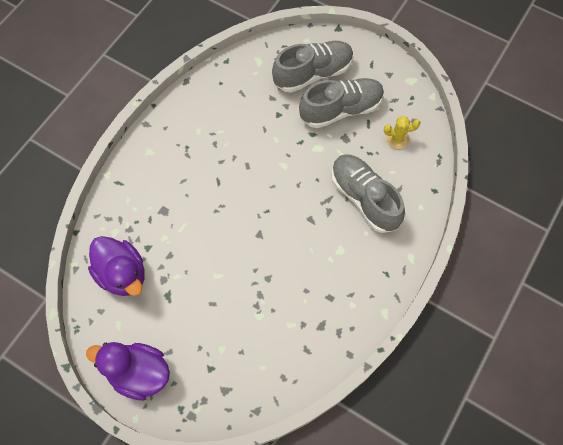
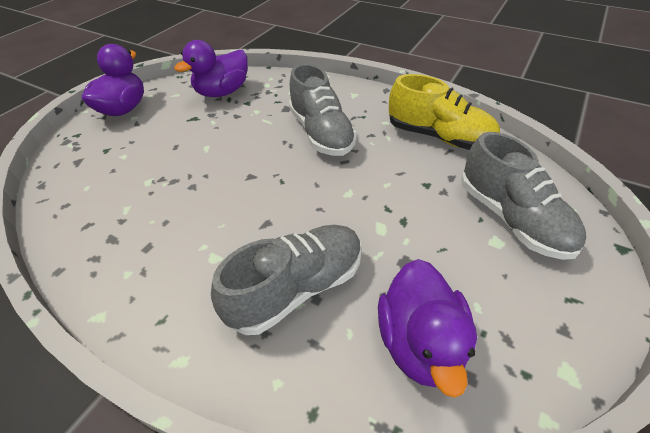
camera: 90 degrees right, 20 degrees down
(224, 96) = (439, 137): none -> yellow shoe
(341, 109) = (457, 254): grey shoe -> grey shoe (321, 133)
(397, 139) = (420, 342): yellow cactus -> purple duck

